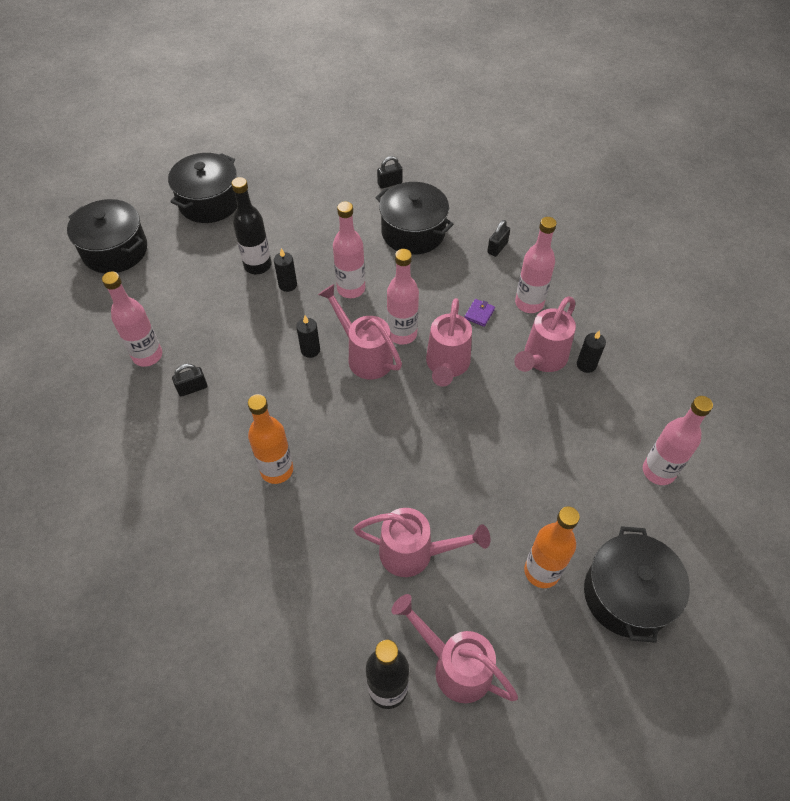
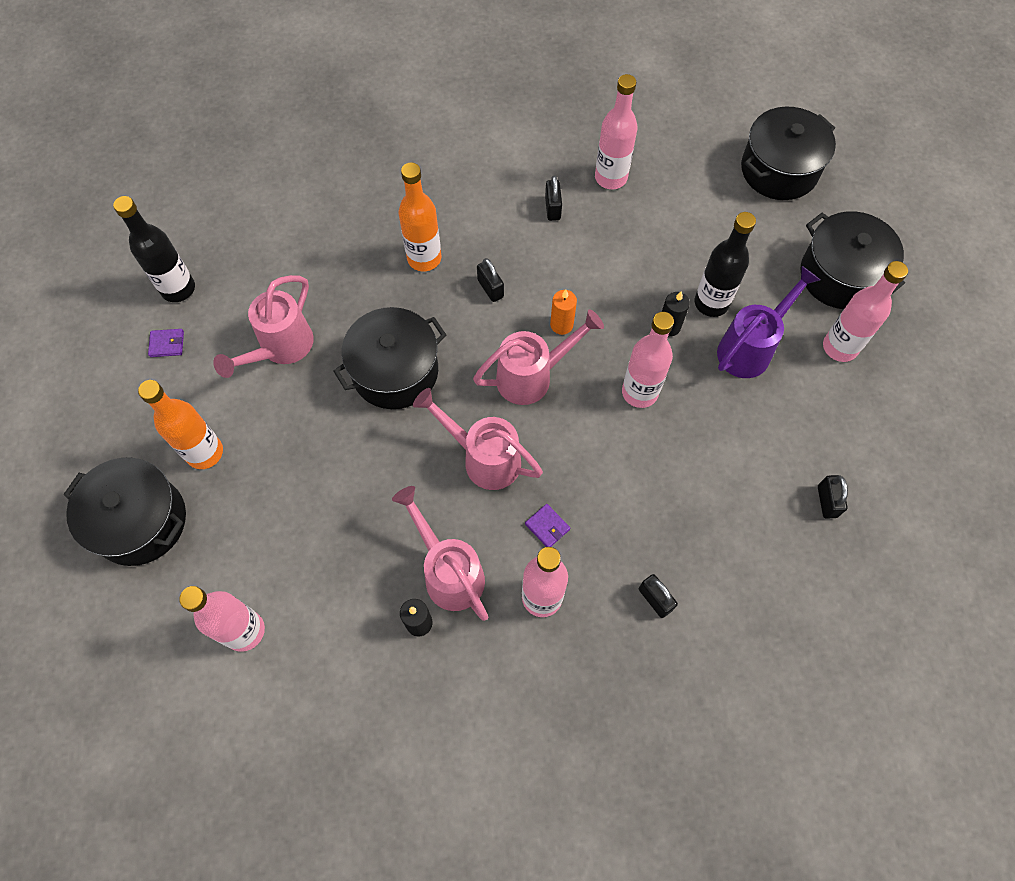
camera: 110 degrees right, 10 degrees up
(289, 237) = (750, 347): none -> purple watering can
(292, 408) = (490, 288): none -> black padlock
(310, 350) = (561, 325): black candle -> orange candle
(402, 334) = (548, 426): pink bottle -> pink bottle (840, 347)
(413, 232) = (718, 498): black pot -> black pot (395, 371)
(454, 665) = (167, 344): pink watering can -> purple wallet

